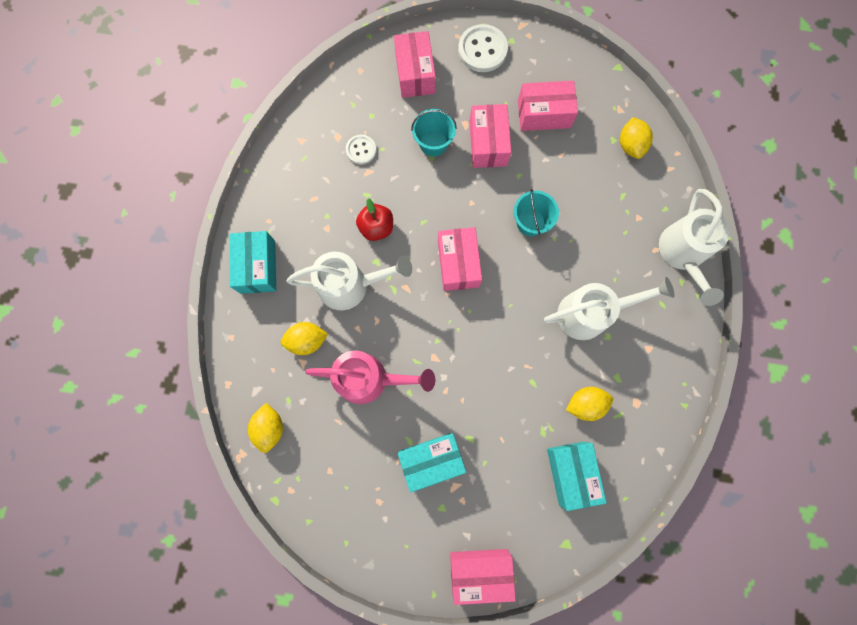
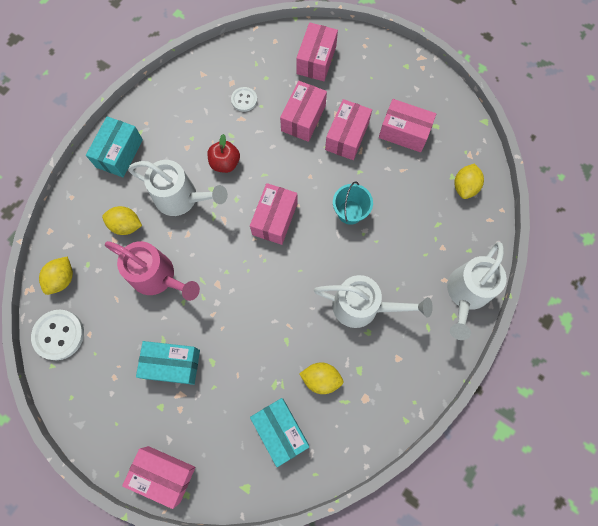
camera: 25 degrees right, 5 degrees down
(433, 143) = (303, 118): turquoise bucket -> pink box
(482, 50) = (379, 64): white button -> white button (59, 335)
(571, 473) = (280, 430): turquoise box -> turquoise box turned 45 degrees counterclockwise

